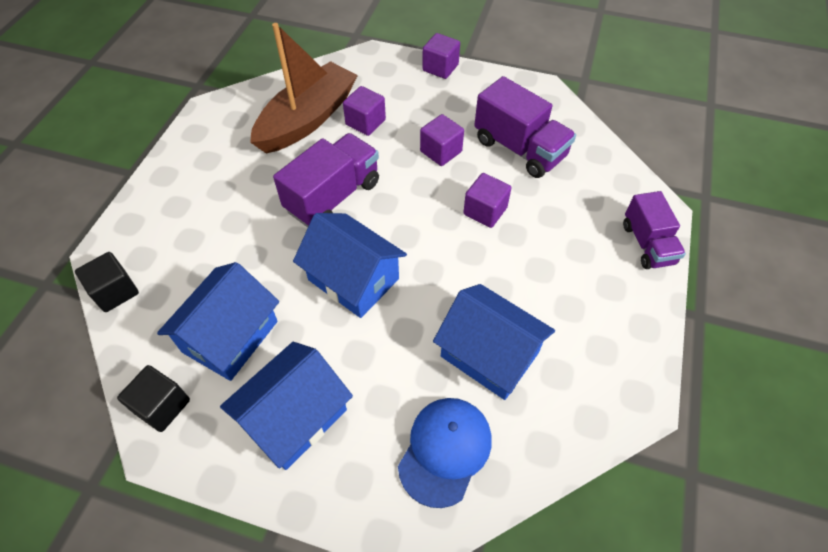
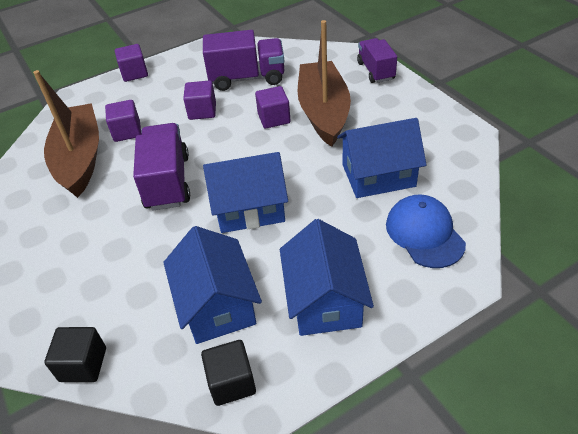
camera: 45 degrees left, 10 degrees down
(535, 244) = (323, 112): none -> brown boat
(647, 244) = (375, 71): purple truck -> purple truck turned 135 degrees counterclockwise

